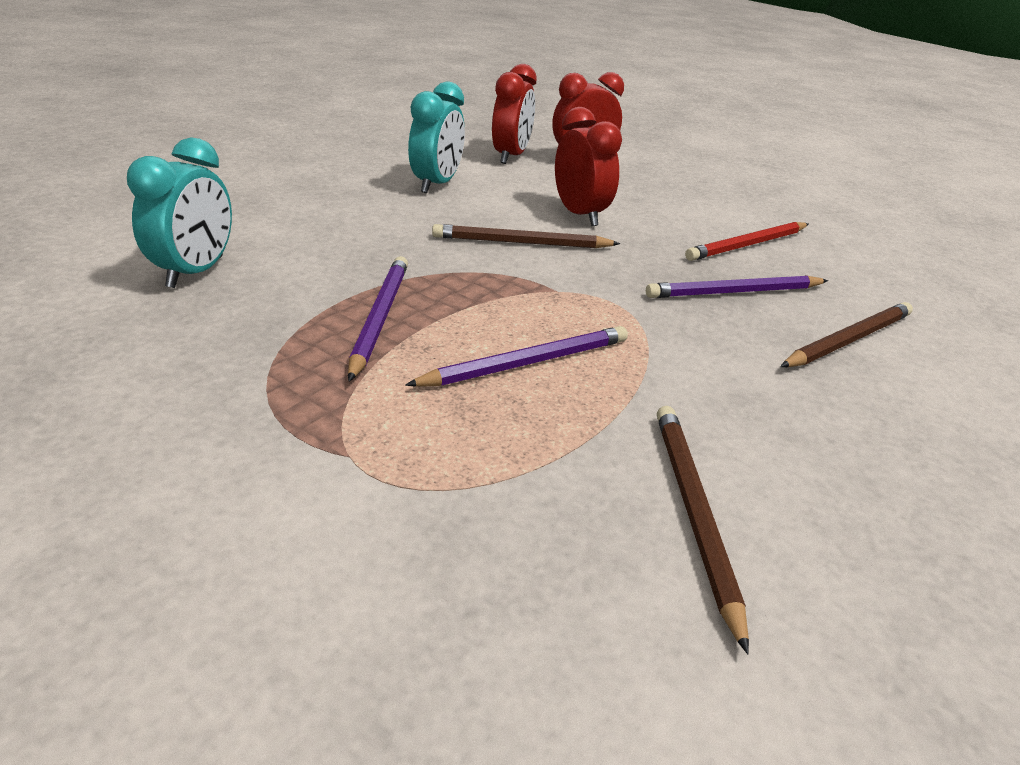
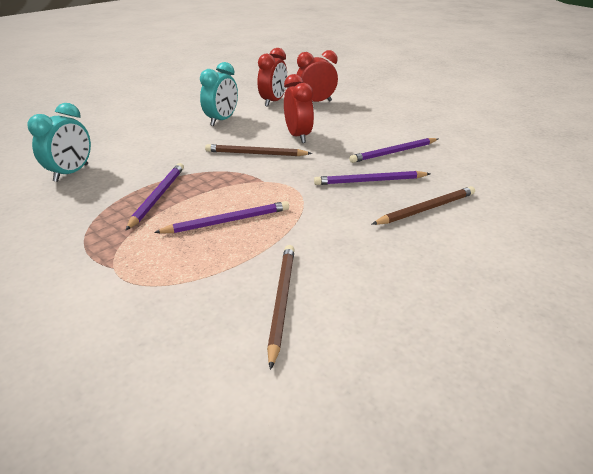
camera: 10 degrees right, 0 degrees up
(747, 245) = (394, 152): red pencil -> purple pencil

